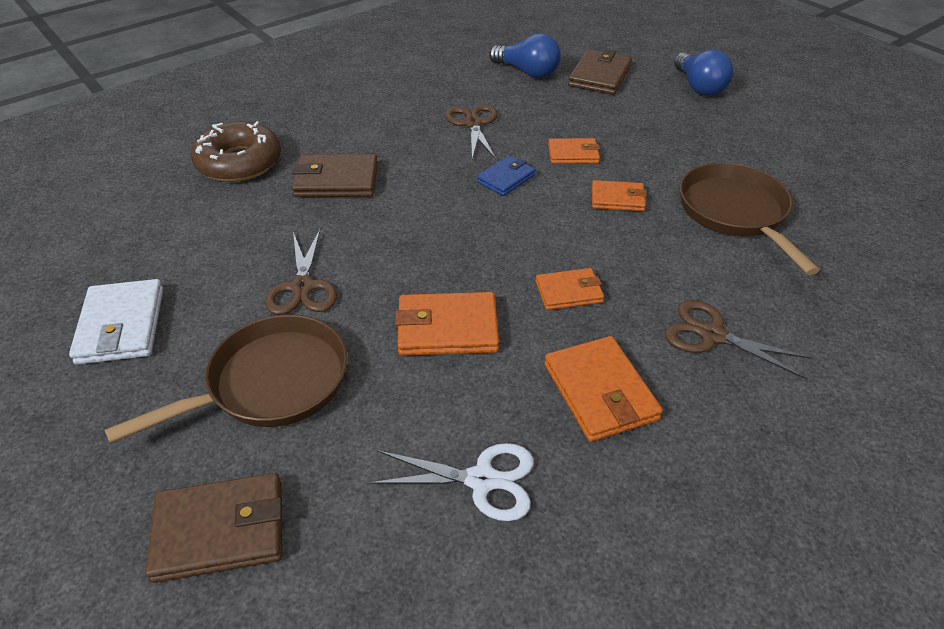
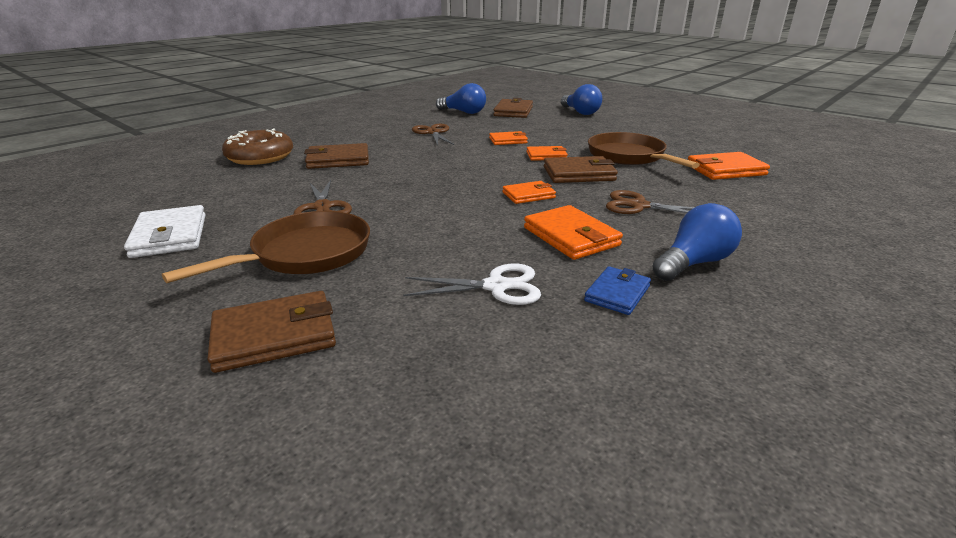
camera: 10 degrees left, 15 degrees down
(447, 328) = (443, 217): orange wallet -> orange wallet (725, 170)
(506, 179) = (464, 152): blue wallet -> blue wallet (617, 293)
(651, 249) = (579, 174): none -> brown wallet
(743, 470) = (693, 263): none -> blue light bulb

